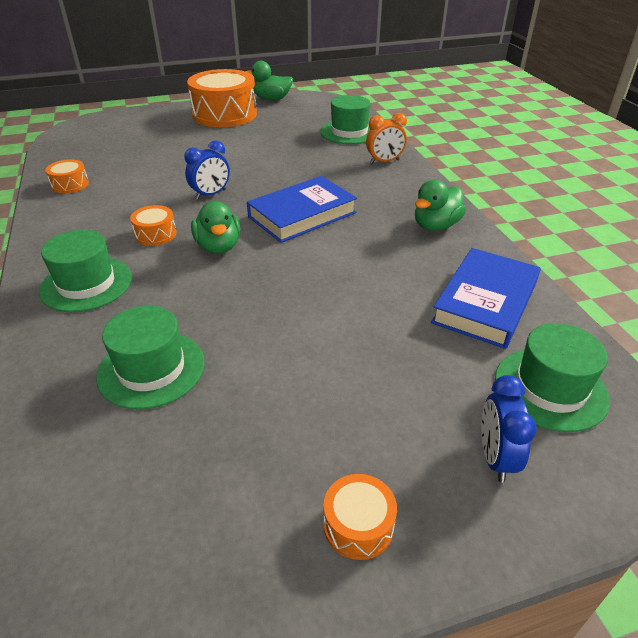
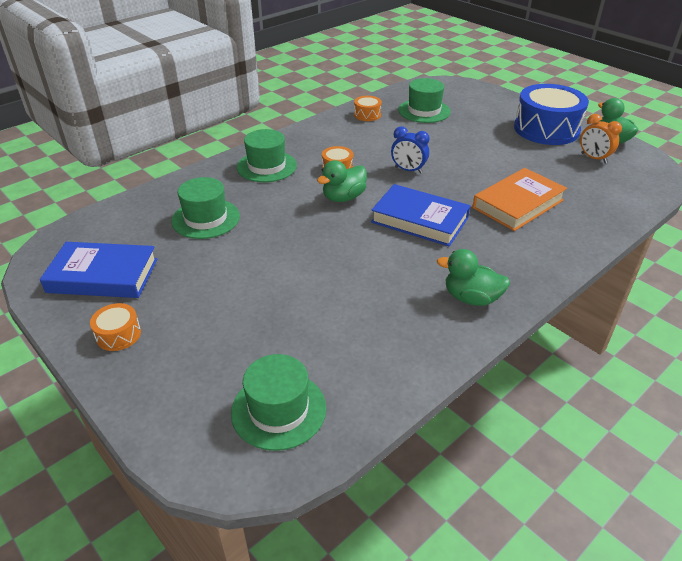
camera: 65 degrees right, 0 degrees up
(224, 114) = (546, 129): orange drum -> blue drum
(322, 162) = (518, 204): none -> orange book
(349, 132) = (599, 201): green hat -> green hat (424, 111)
(384, 161) = (562, 238): orange clock -> orange clock (593, 158)
(485, 302) = (370, 352): blue book -> blue book (103, 275)
(495, 457) = (192, 387): blue clock -> none

